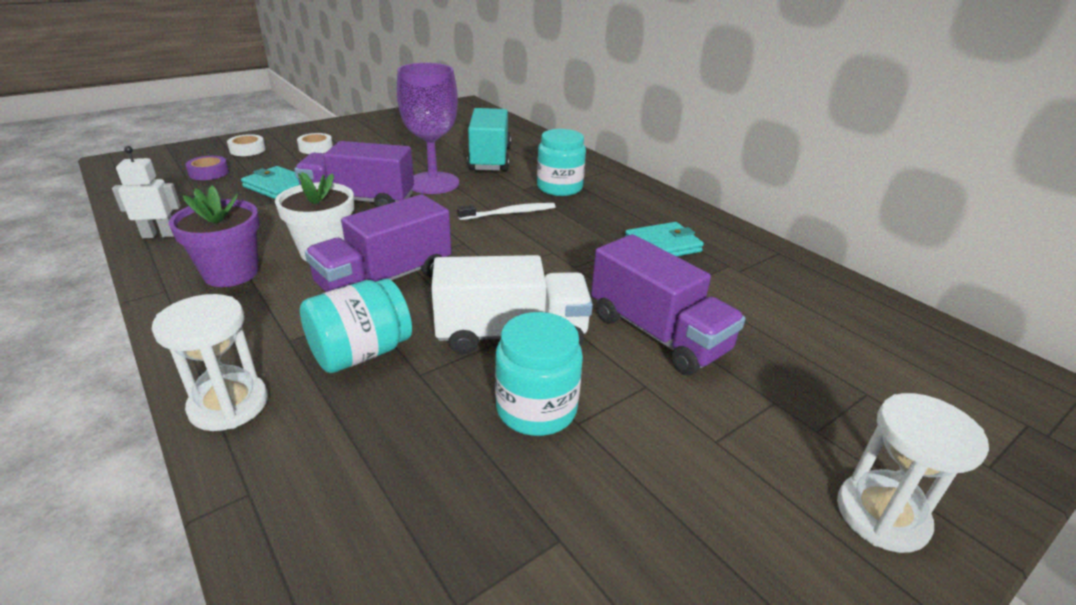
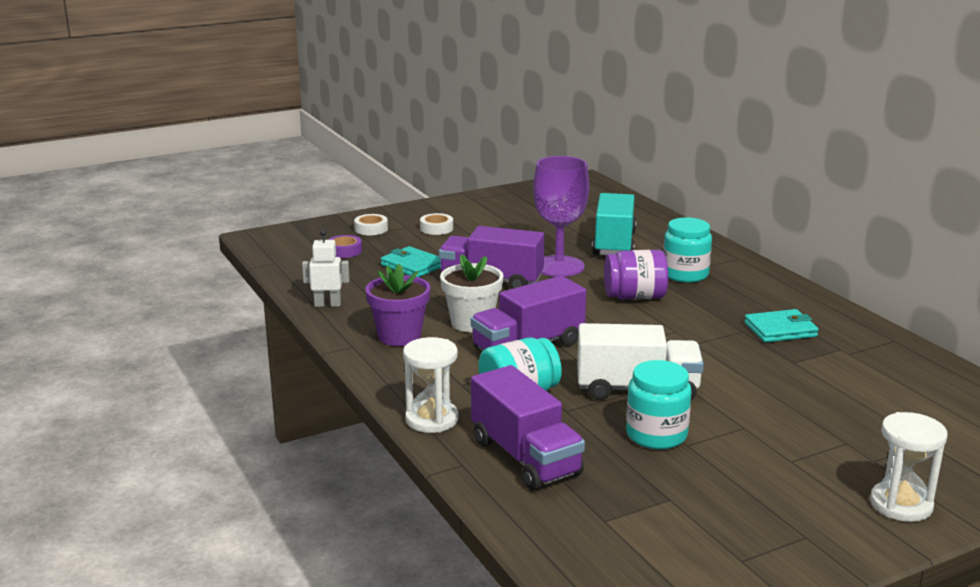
camera: 10 degrees right, 10 degrees down
(509, 213) = (634, 297): white toothbrush -> purple jar
(657, 334) = (760, 395): purple truck -> purple truck (525, 457)

